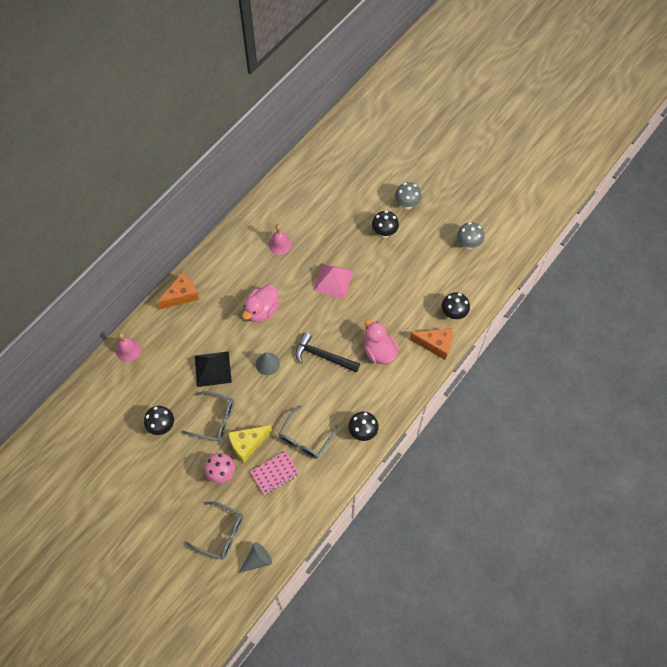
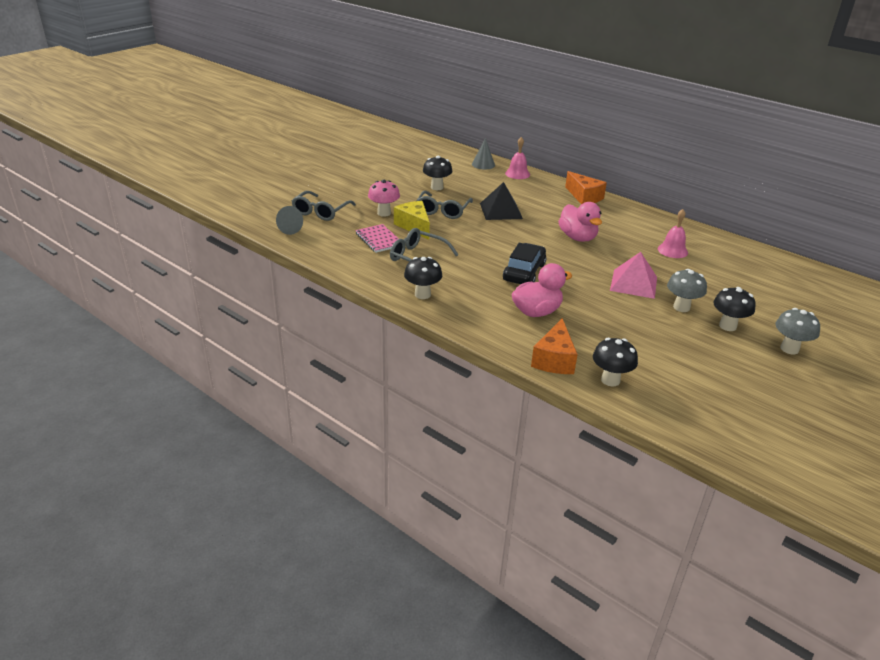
camera: 90 degrees right, 30 degrees down
(262, 310) = (577, 237): pink duck -> pink duck turned 150 degrees counterclockwise
(267, 364) = (510, 239): grey cone -> grey cone (483, 164)
(323, 356) = (524, 272): black hammer -> black car
(468, 244) = (747, 406): grey mushroom -> grey mushroom (681, 307)

